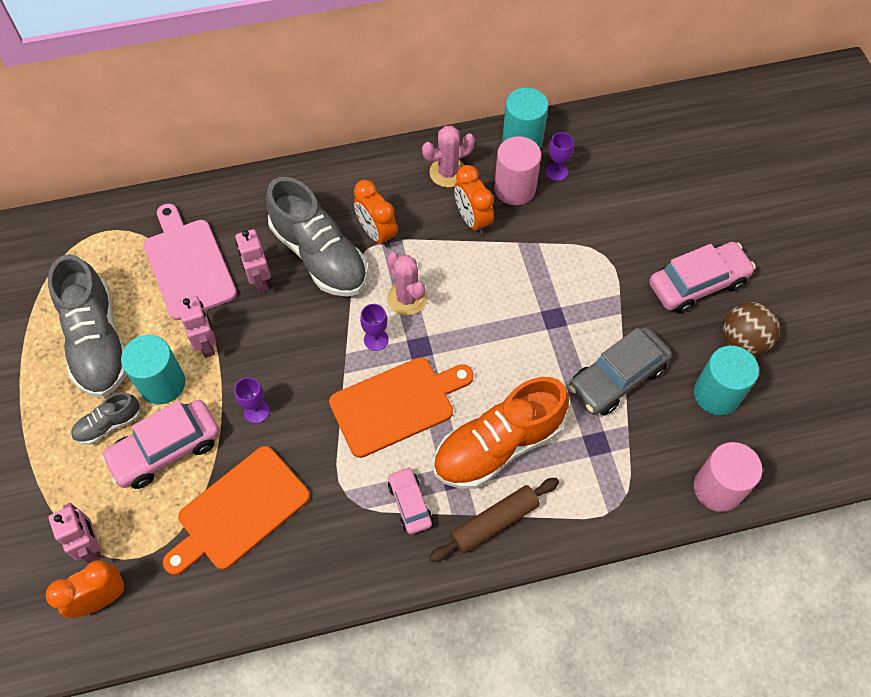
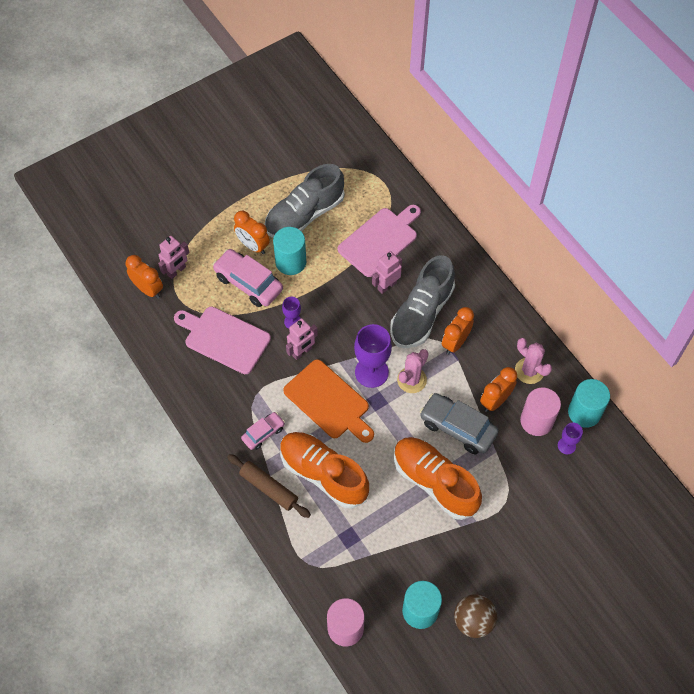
camera: 70 degrees right, 0 degrees up
(108, 424) = (253, 246): grey shoe -> orange clock
(207, 344) = (327, 275): pink robot -> pink robot (302, 352)
(239, 511) = (224, 339): orange cutting board -> pink cutting board
(376, 339) = (371, 372): purple goblet -> purple goblet, size x1.91
(555, 320) = (434, 482): none -> orange shoe
(617, 378) = (405, 537): grey car -> grey car (457, 428)
(697, 284) = (510, 575): pink car -> none

